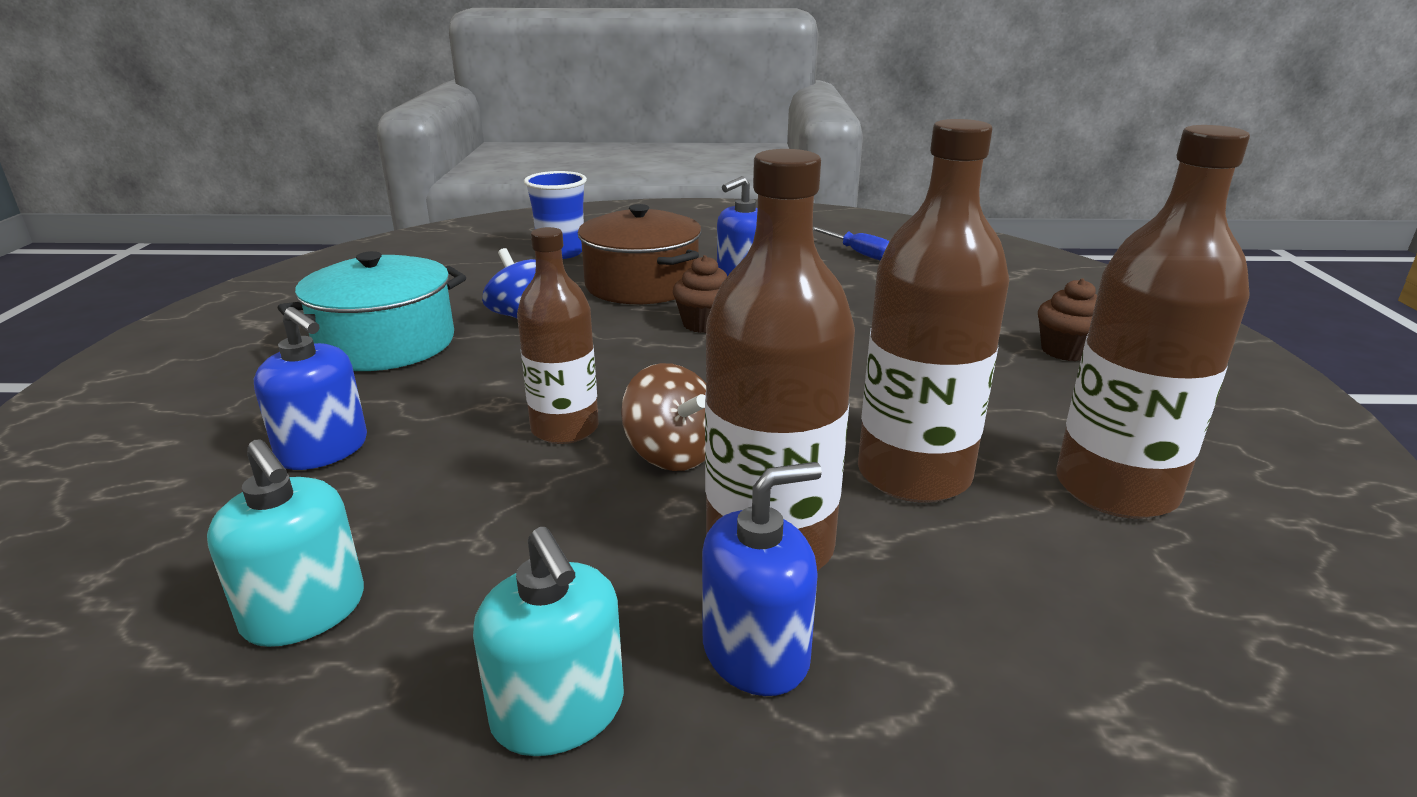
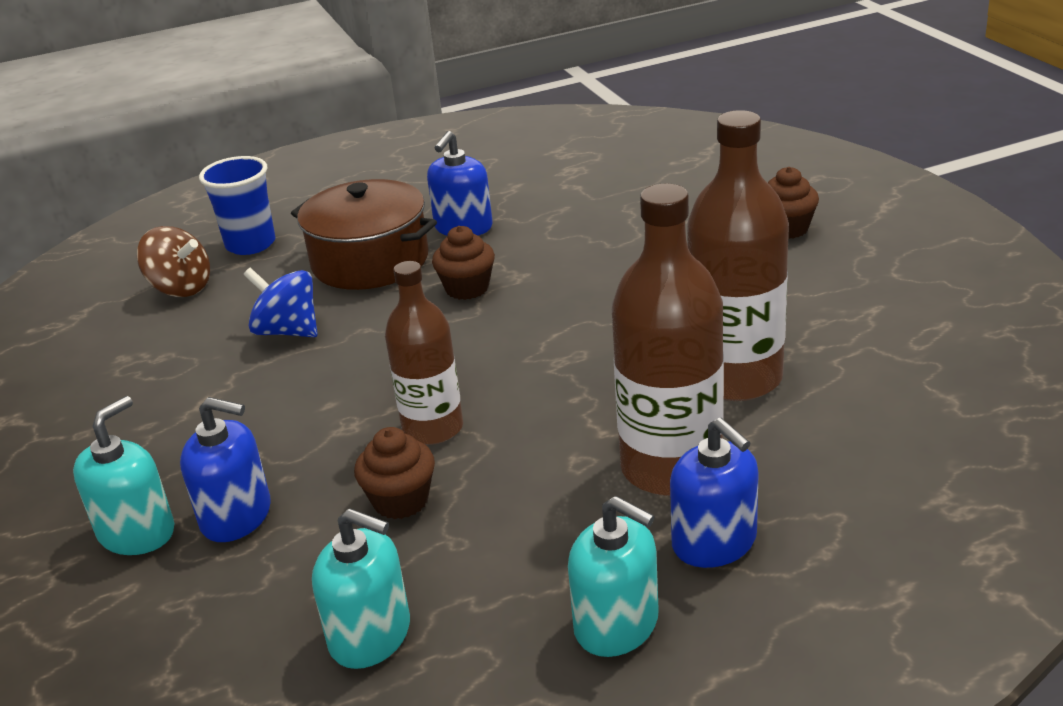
camera: 20 degrees left, 5 degrees up
(235, 436) = (137, 532): none -> turquoise soap dispenser
(386, 344) = (177, 400): turquoise pot -> none
(471, 485) = (401, 500): none -> brown cupcake
(672, 454) = (541, 421): brown spinning top -> brown spinning top (181, 288)
(756, 652) = (714, 542): blue soap dispenser -> blue soap dispenser turned 105 degrees clockwise
(859, 253) = (550, 167): blue screwdriver -> none
(1115, 489) = (879, 344): brown bottle -> none

